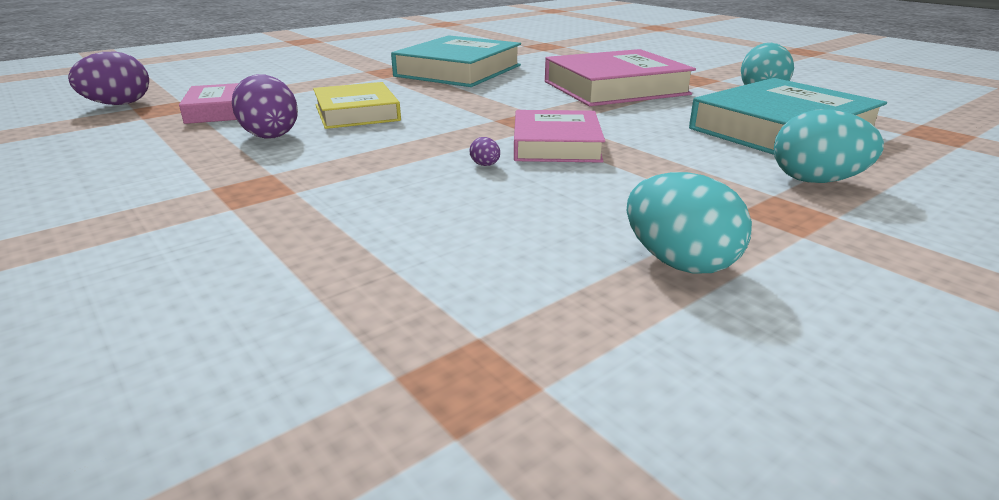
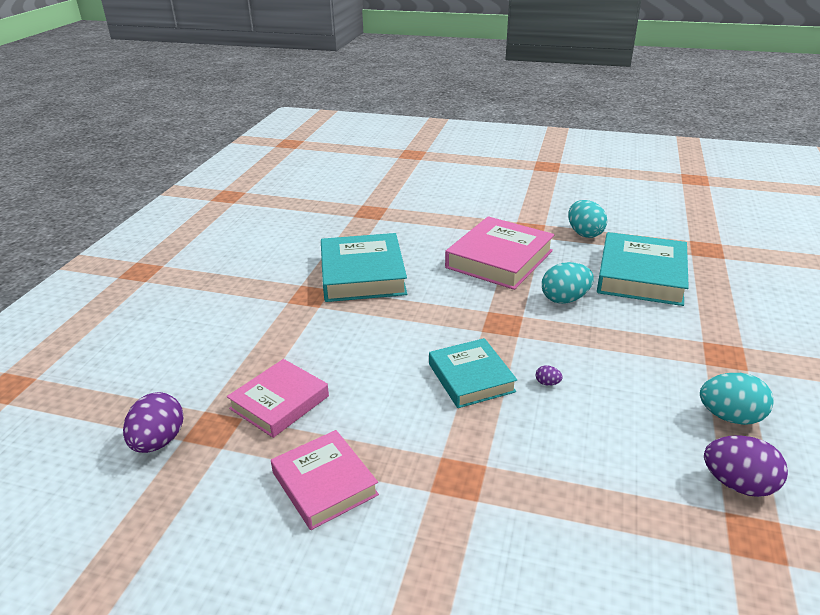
camera: 35 degrees left, 5 degrees up
(269, 135) = (365, 418): purple egg -> purple egg (738, 484)
(357, 113) = (380, 363): yellow book -> none
(415, 141) = (471, 378): none -> turquoise book
(556, 145) = (554, 343): pink book -> pink book (324, 483)
(816, 181) = (705, 320): turquoise egg -> turquoise egg (565, 299)

